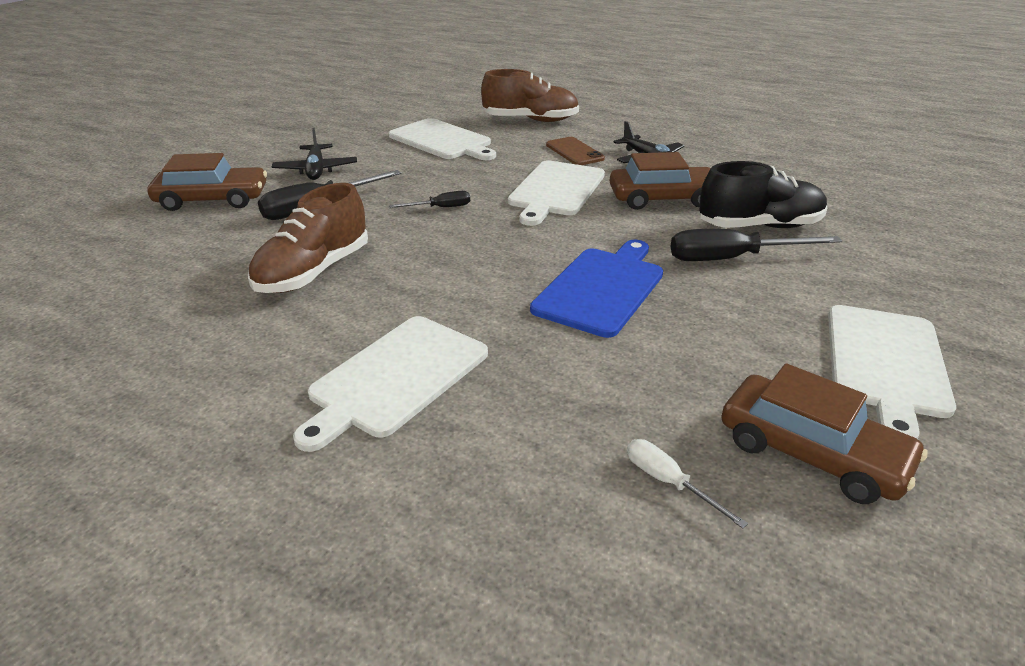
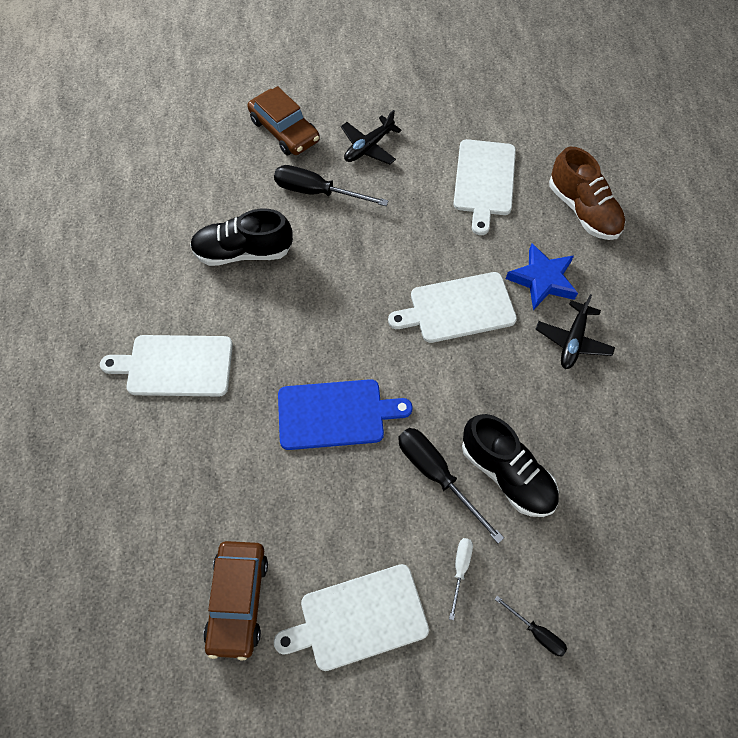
camera: 55 degrees right, 30 degrees up
(313, 272) = (243, 252): brown shoe -> black shoe
(440, 208) = (372, 257): black screwdriver -> black screwdriver (536, 632)
(574, 152) = (542, 280): brown phone -> blue star
(663, 198) = (503, 386): brown car -> none
(668, 482) = (172, 538): white screwdriver -> white screwdriver (460, 569)

